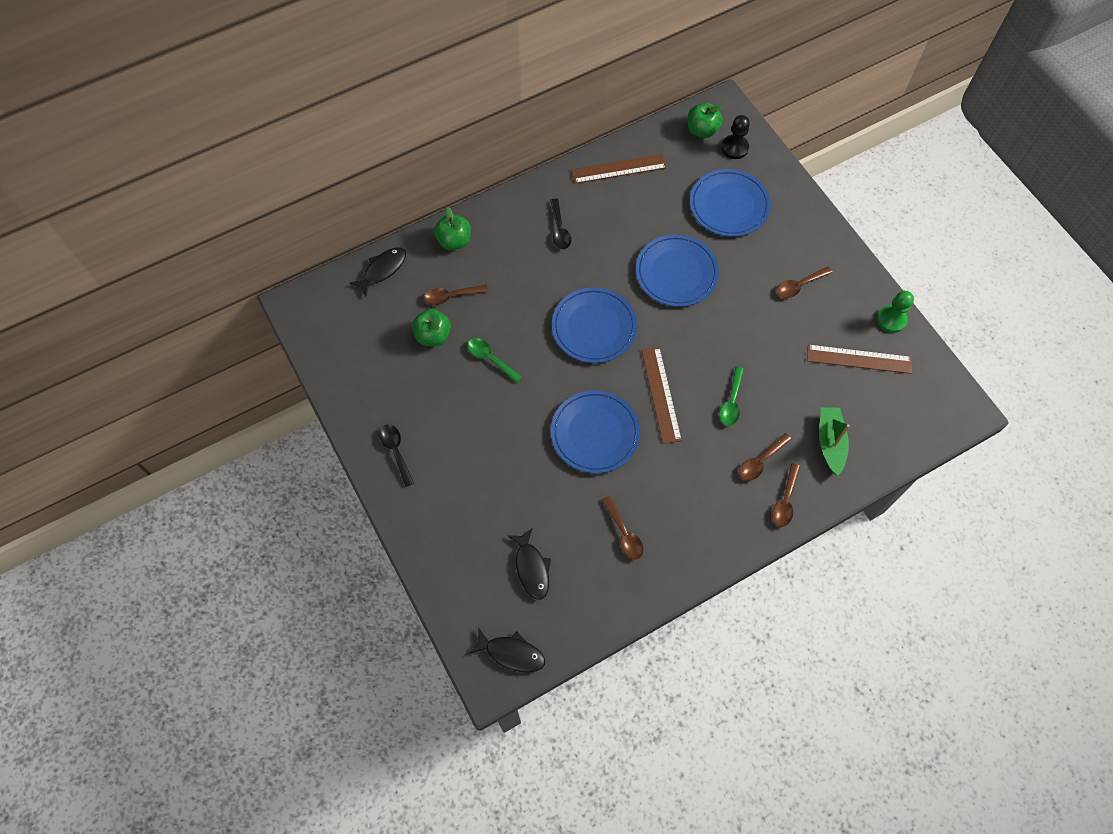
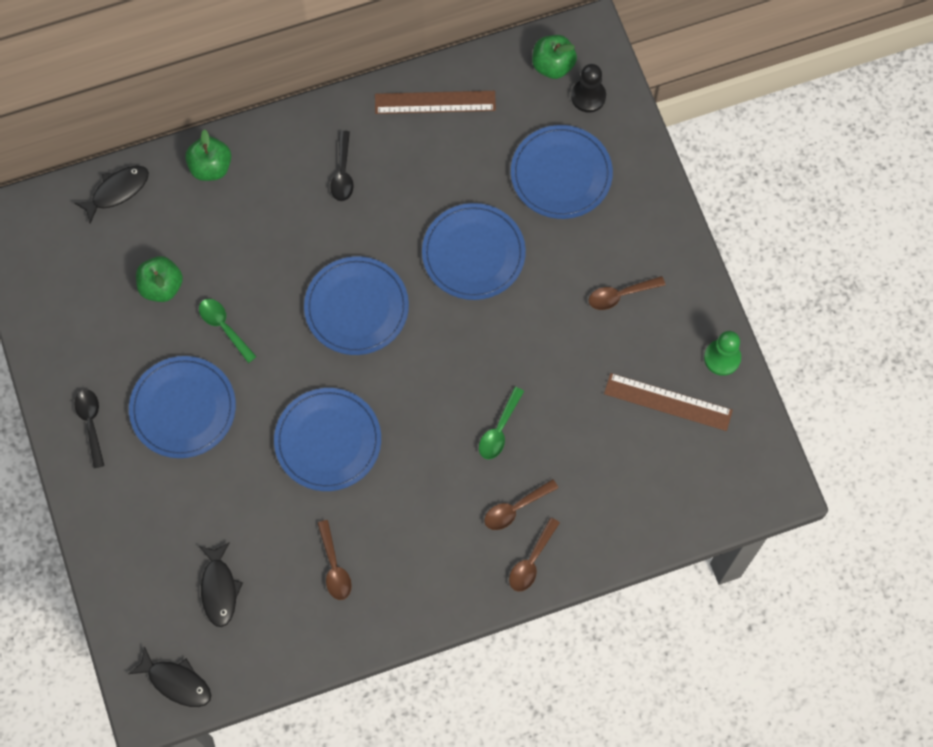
camera: 10 degrees right, 5 degrees up
(451, 296) = (193, 239): brown spoon -> none
(470, 427) = (183, 408): none -> blue plate
(660, 394) = (417, 406): brown ruler -> none
(830, 443) = (604, 500): green boat -> none

